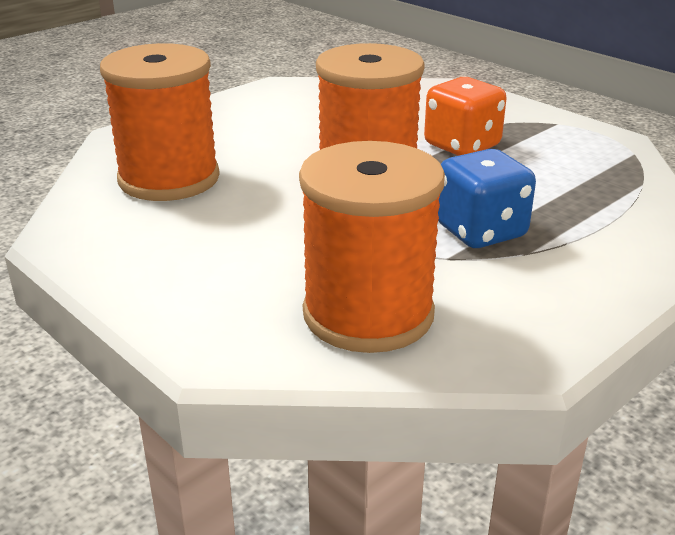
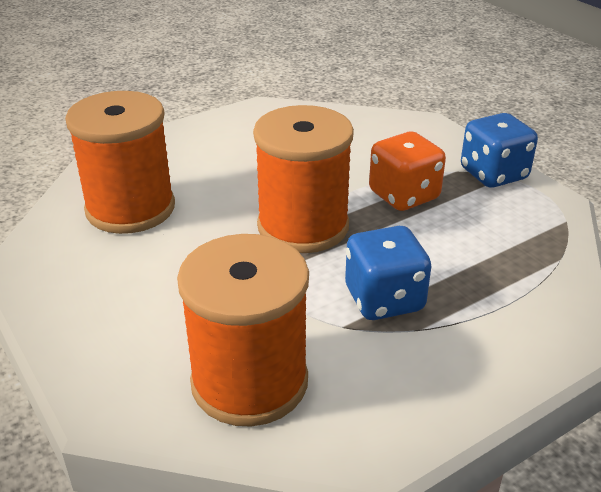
camera: 10 degrees right, 5 degrees up
(545, 122) = (493, 174): none -> blue dice

